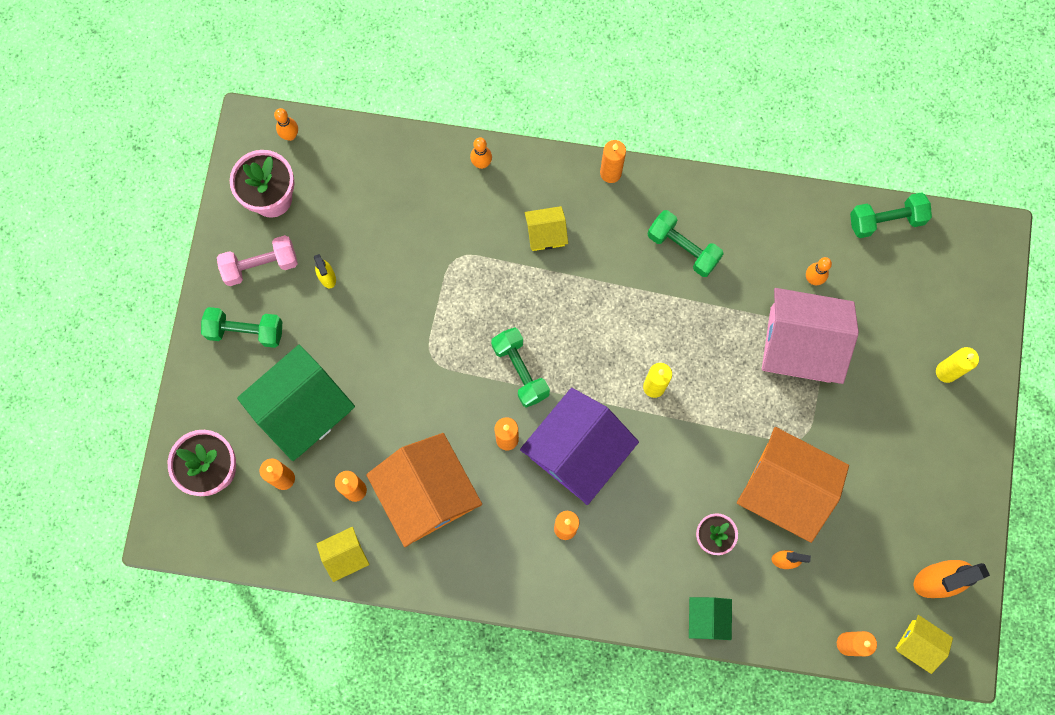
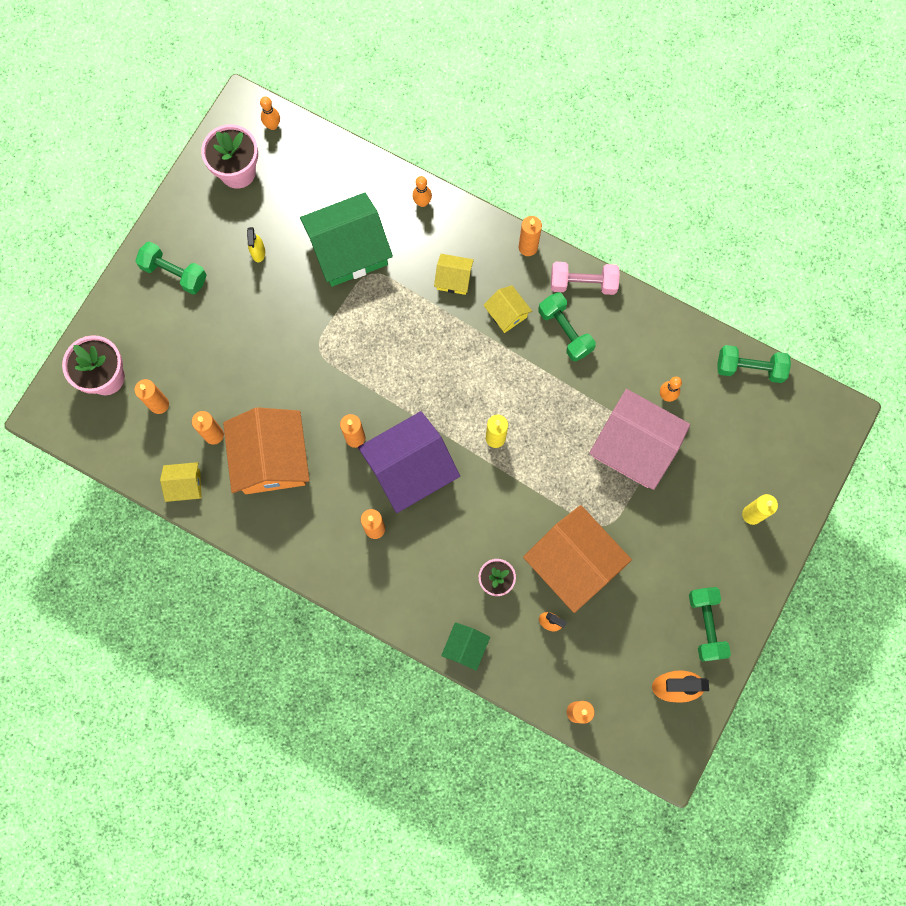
camera: 20 degrees right, 0 degrees up
(260, 265) = (207, 224): pink dumbbell -> pink dumbbell (583, 283)
(303, 409) = (196, 353): green house -> green house (349, 250)
(520, 371) = (388, 385): green dumbbell -> green dumbbell (706, 625)
(918, 644) = (637, 735): yellow house -> yellow house (507, 314)

